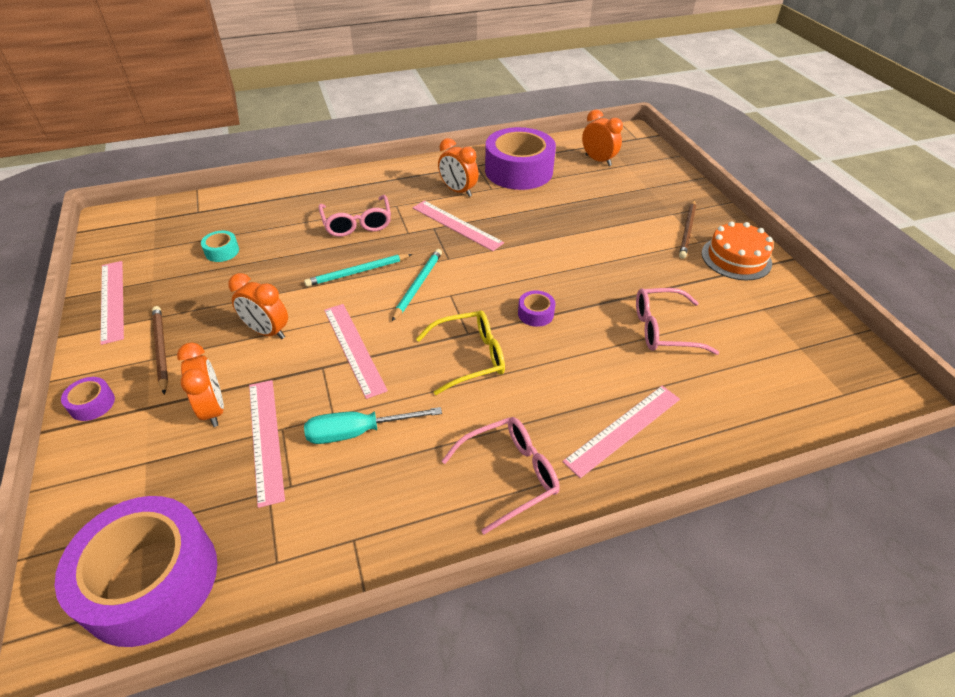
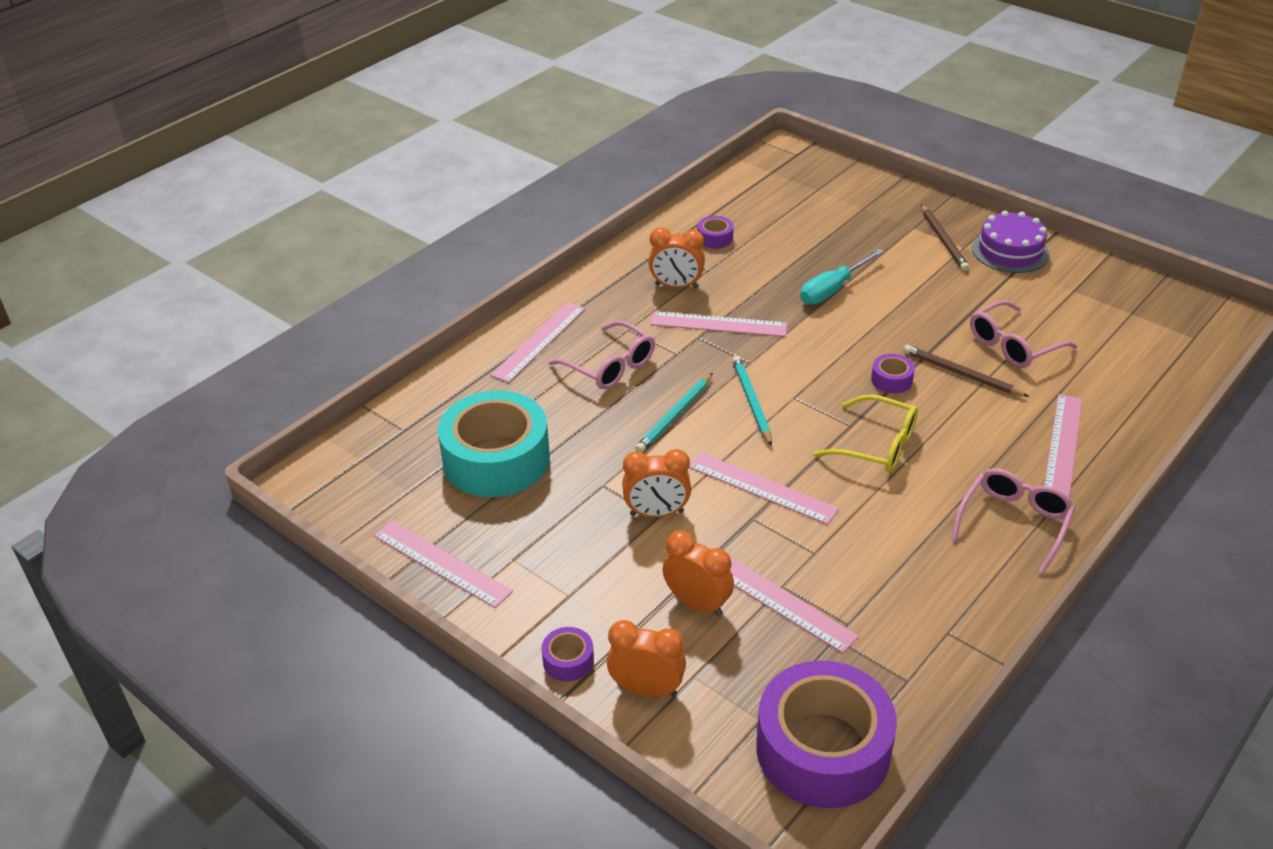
camera: 30 degrees left, 5 degrees down
(161, 349) = (568, 581): brown pencil -> brown pencil (961, 374)
(222, 251) = (496, 459): turquoise tape -> turquoise tape, size x2.45
(335, 192) = (539, 341): none -> pink ruler
(358, 432) = (854, 554): turquoise screwdriver -> turquoise screwdriver (833, 289)
(470, 357) = (877, 445): yellow glasses -> yellow glasses turned 75 degrees clockwise
(518, 171) = (715, 238): purple tape -> purple tape, size x0.41
(598, 160) = (784, 195): orange clock -> orange clock (647, 689)
(736, 258) = (1010, 251): orange cake -> purple cake

